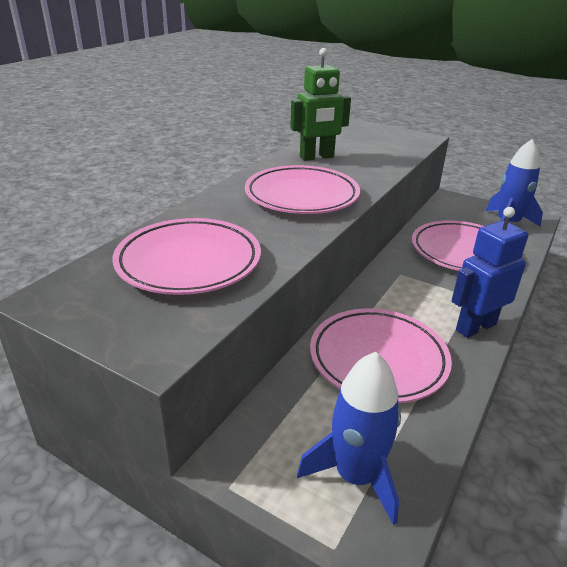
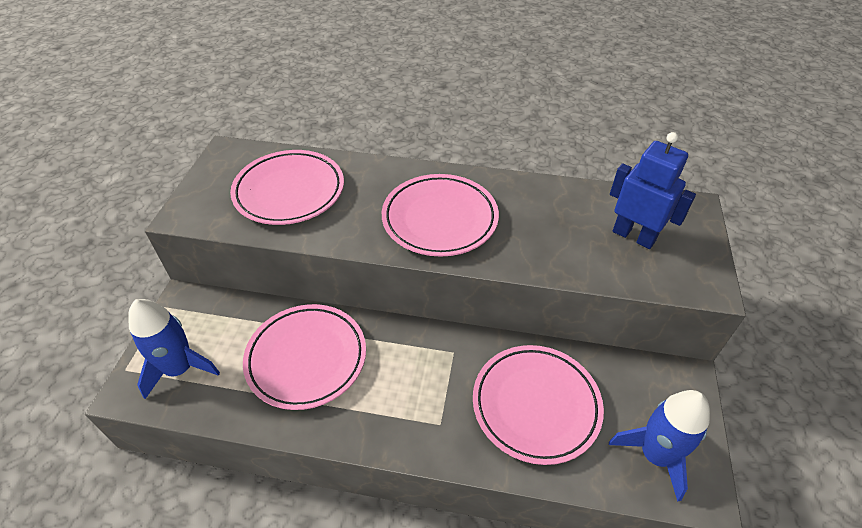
camera: 70 degrees right, 15 degrees up
(317, 157) = (548, 205): green robot -> none
(475, 327) = (383, 430): blue robot -> blue robot (633, 236)

